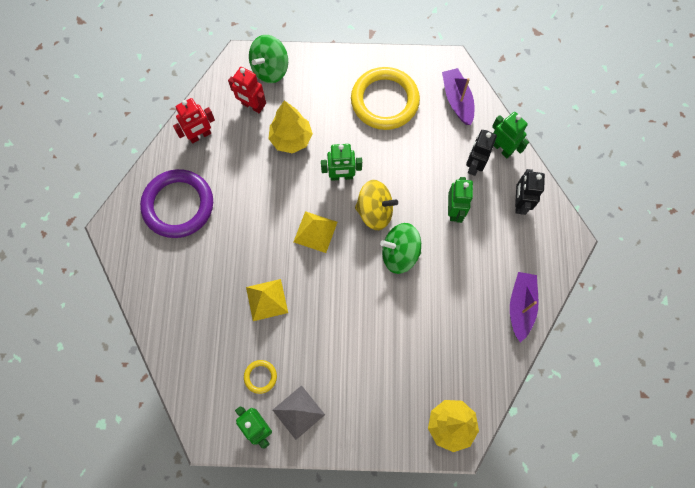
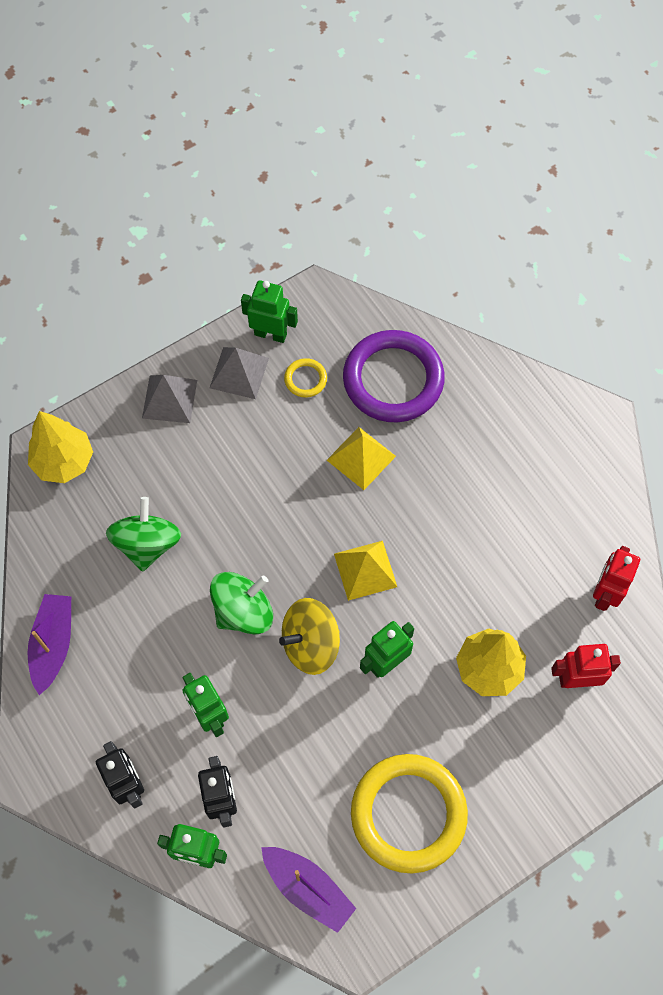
camera: 145 degrees right, 5 degrees down
(178, 205) = (552, 492): purple ring -> purple ring (393, 379)
(270, 69) = (599, 751): green spinning top -> green spinning top (147, 544)
(355, 424) = (169, 399): none -> grey pyramid
(520, 306) = (53, 644): purple boat -> purple boat turned 150 degrees counterclockwise

